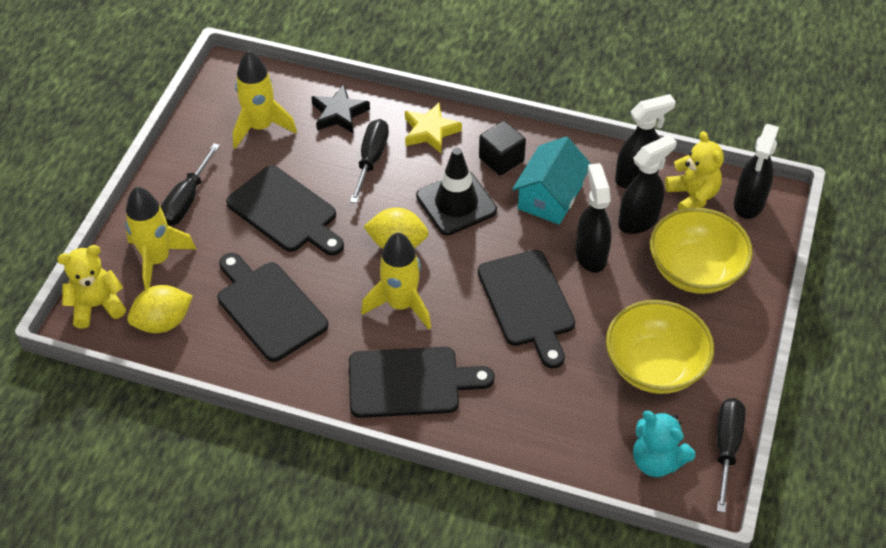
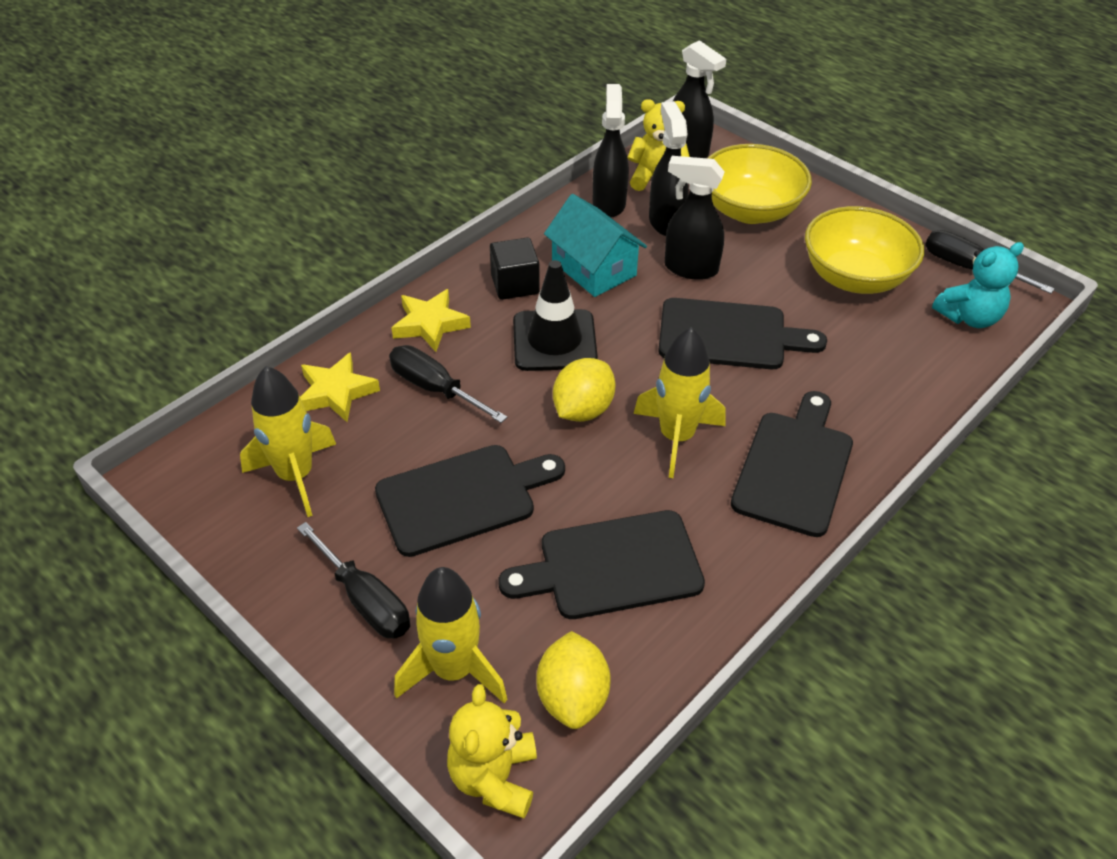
camera: 65 degrees left, 5 degrees down
(339, 113) = (336, 392): black star -> yellow star

